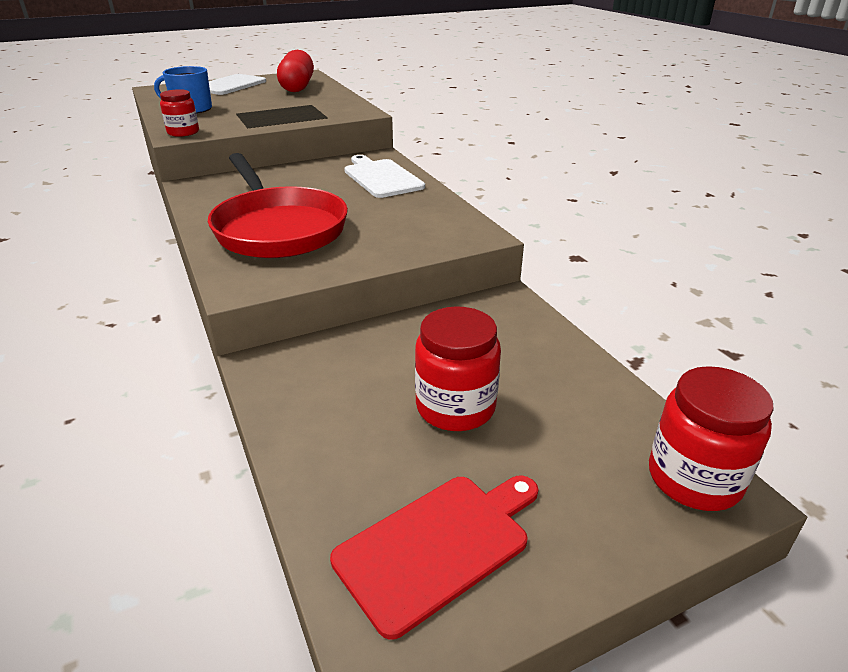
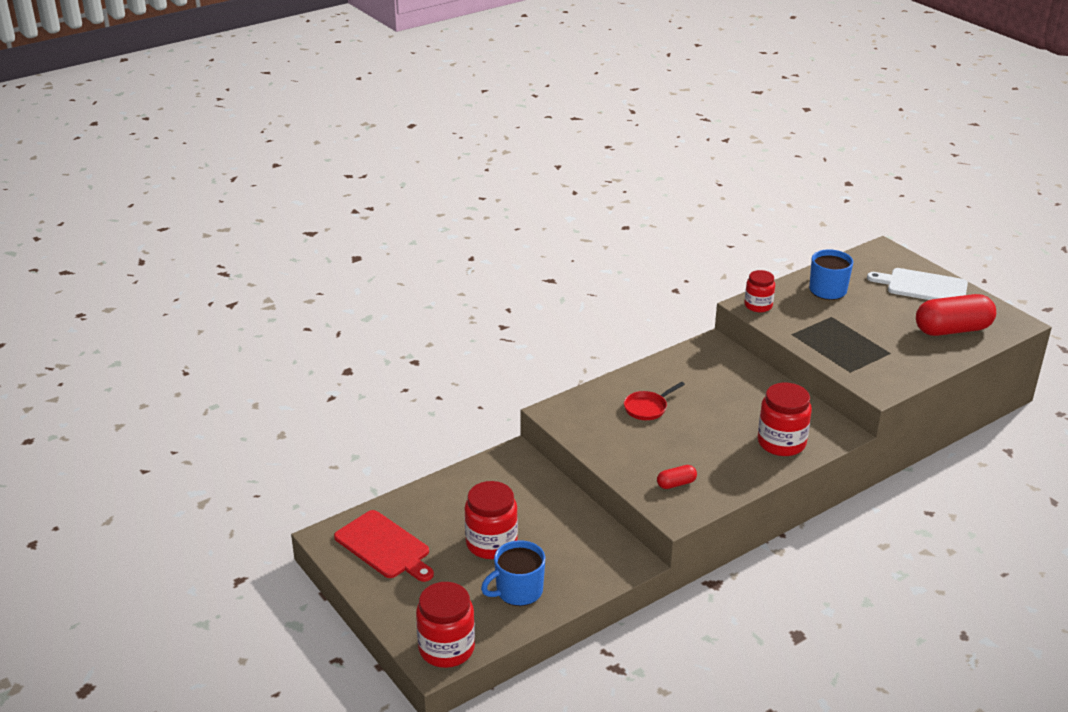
camera: 80 degrees right, 0 degrees up
(278, 228) = (647, 408): red pan -> red pan, size x0.41
(381, 177) = (781, 443): white cutting board -> red jar
(426, 229) = (676, 484): none -> red capsule
(560, 391) = (518, 591): none -> blue mug

